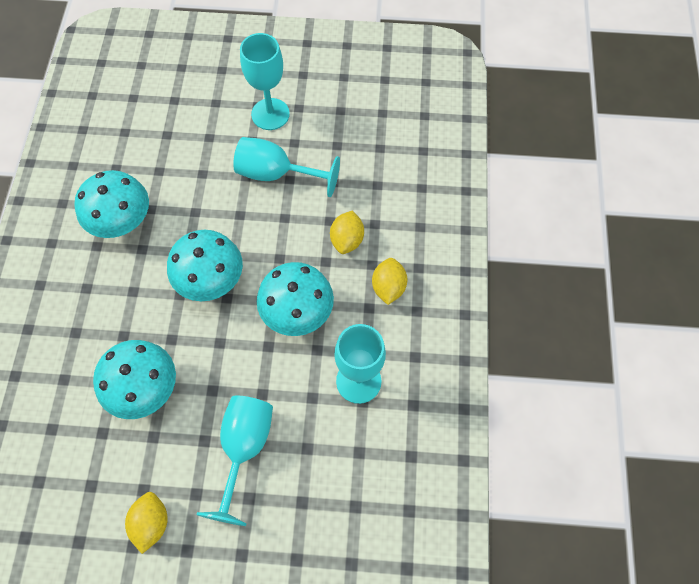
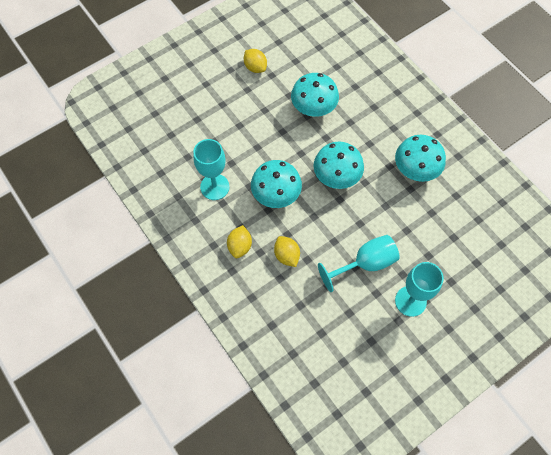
camera: 140 degrees right, 0 degrees up
(244, 448) = (243, 120): turquoise goblet -> none
(388, 287) = (240, 246): yellow lemon -> yellow lemon turned 45 degrees clockwise

